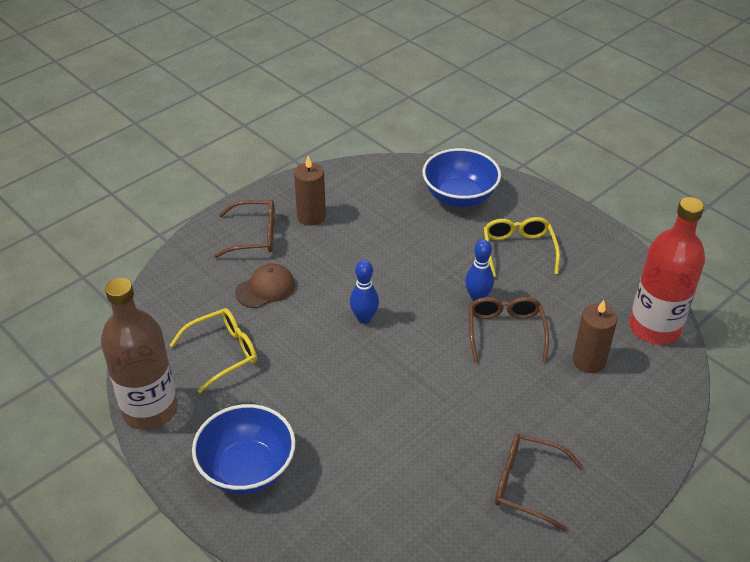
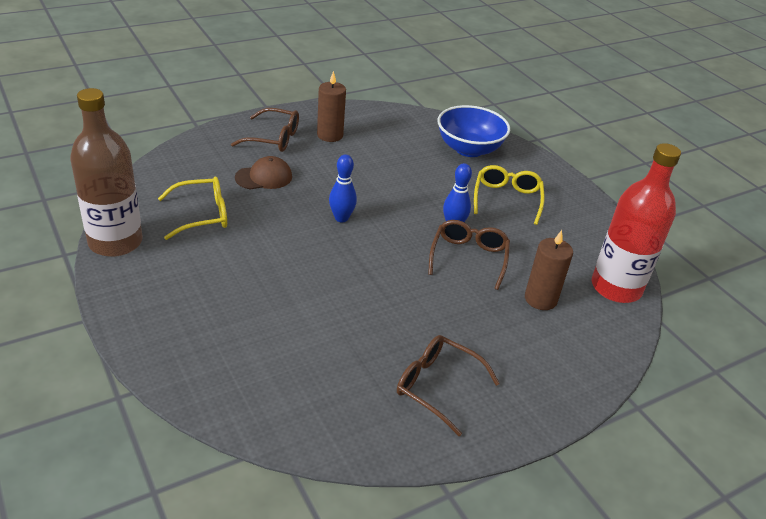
camera: 10 degrees right, 5 degrees down
(247, 469) = (177, 308): blue bowl -> none

